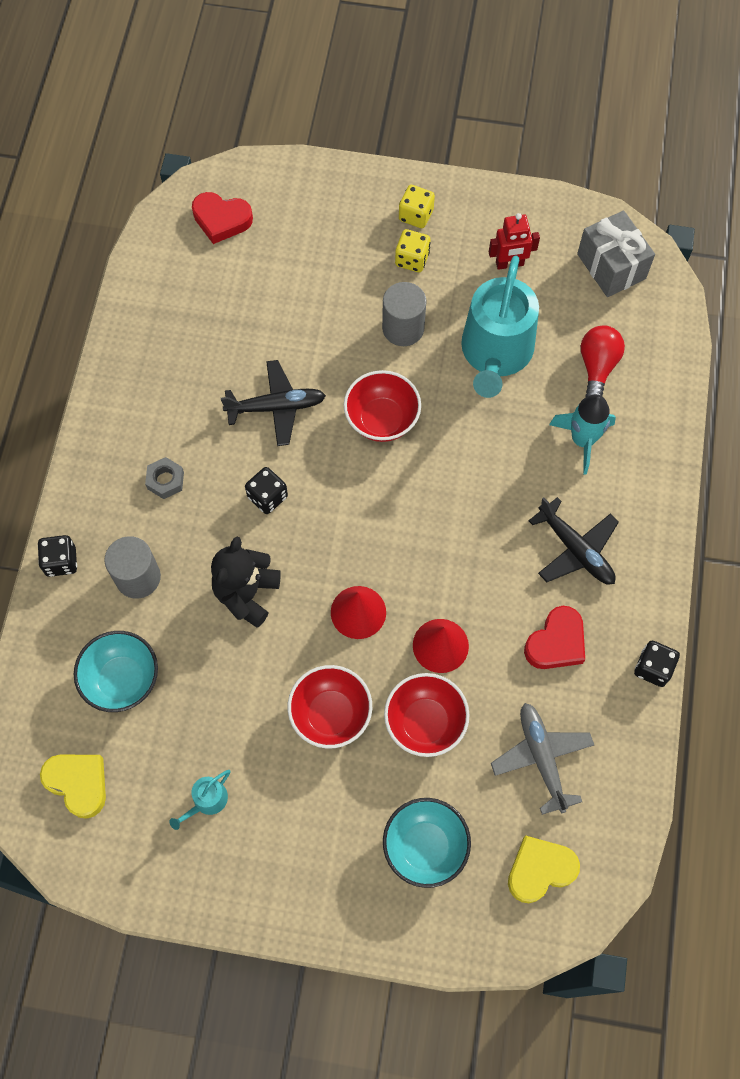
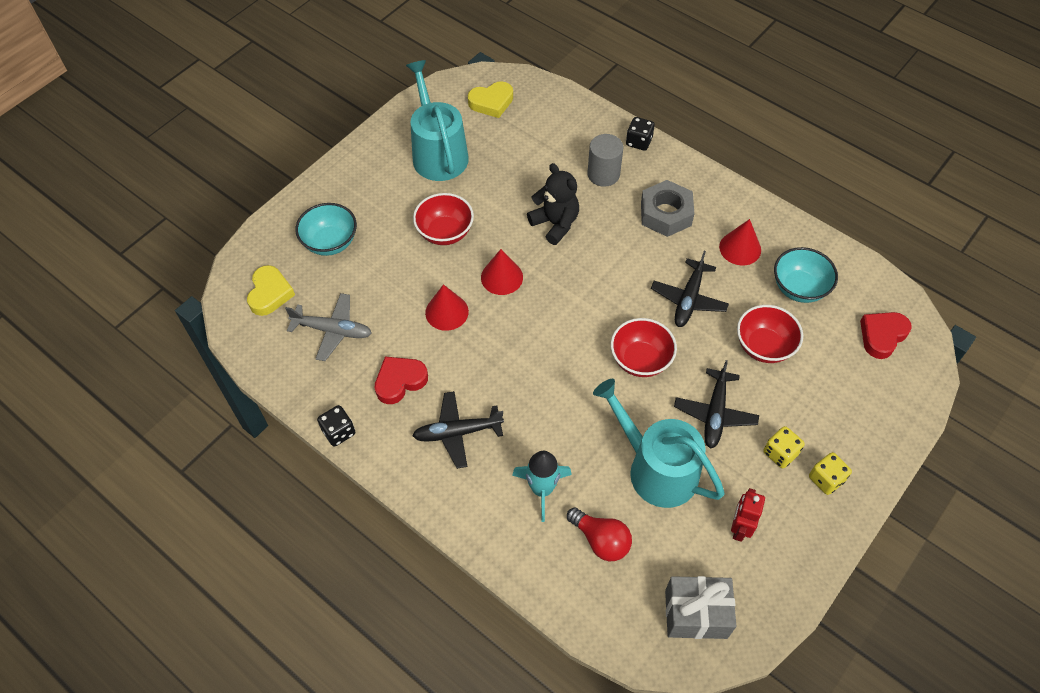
camera: 120 degrees right, 10 degrees down
(122, 680) = (540, 143): turquoise bowl -> turquoise bowl (799, 288)
(165, 480) = (666, 214): grey nut -> grey nut, size x1.87
(176, 385) = (740, 248): none -> red cone
(207, 801) = (438, 153): turquoise watering can -> turquoise watering can, size x2.46
(267, 497) = (619, 264): black dice -> none
(403, 328) = (715, 413): grey cylinder -> black plane
(425, 722) = (403, 278): red bowl -> red bowl (764, 346)
(556, 642) = (400, 381): red heart -> red heart turned 75 degrees clockwise

